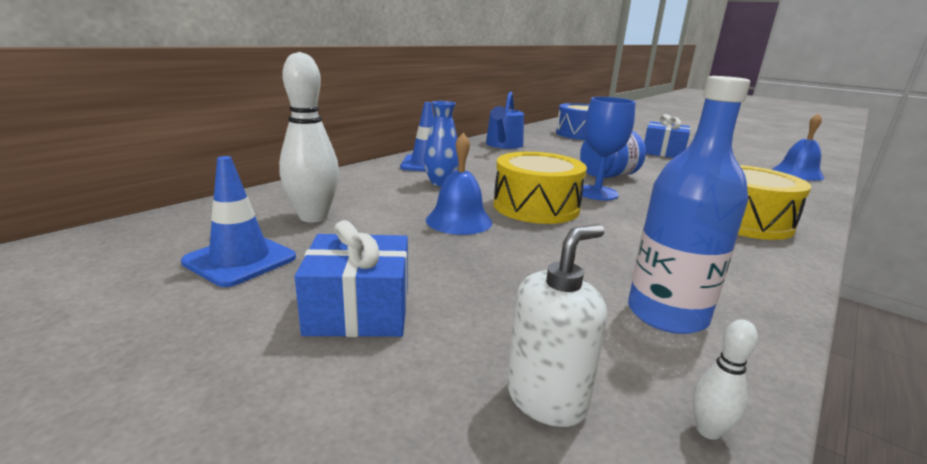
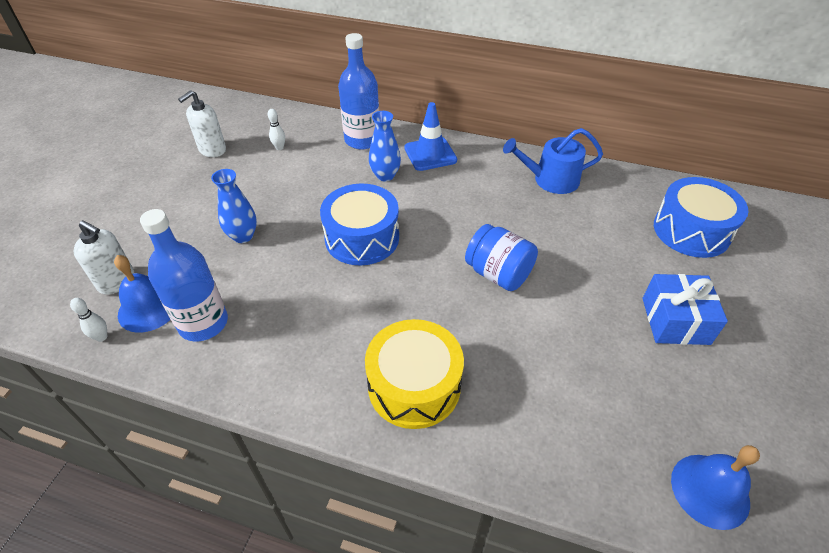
camera: 70 degrees right, 25 degrees up
(240, 260) = (212, 150): blue traffic cone -> white soap dispenser
(313, 217) = (279, 148): white bowling pin -> white bowling pin, size x0.43
(359, 310) = (175, 205): blue gift -> none
(364, 180) = (362, 140): none -> blue bottle
(459, 221) = (307, 206): blue bell -> blue bell (148, 308)
(490, 264) = (243, 236): none -> blue vase
(536, 207) = (362, 238): yellow drum -> blue drum
(597, 193) = (428, 270): blue goblet -> none

